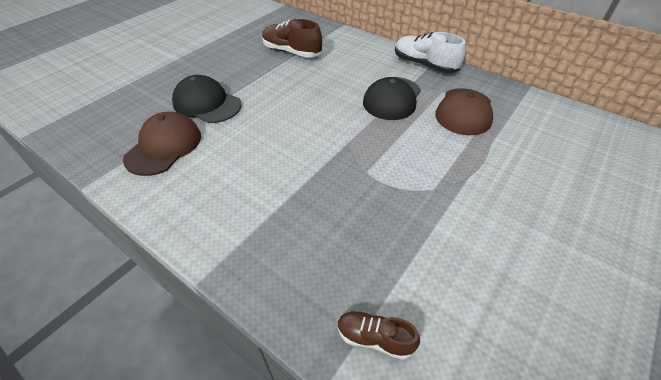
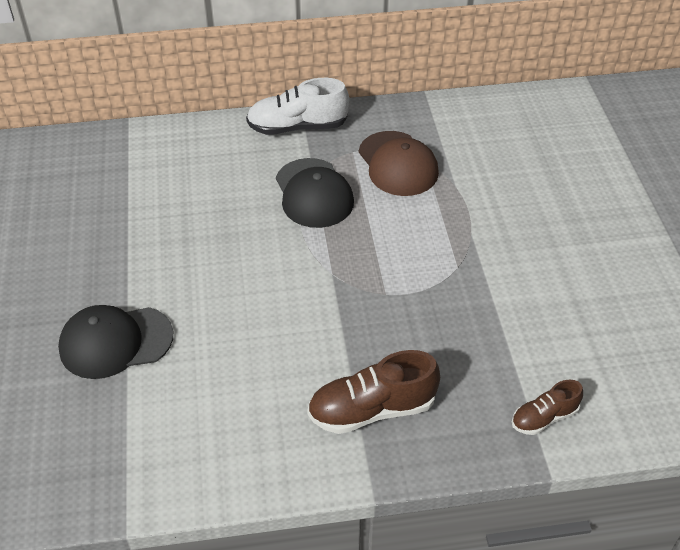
camera: 45 degrees left, 0 degrees up
(164, 146) = (146, 424): brown cap -> none
(291, 52) = (118, 203): brown shoe -> brown shoe (372, 409)

